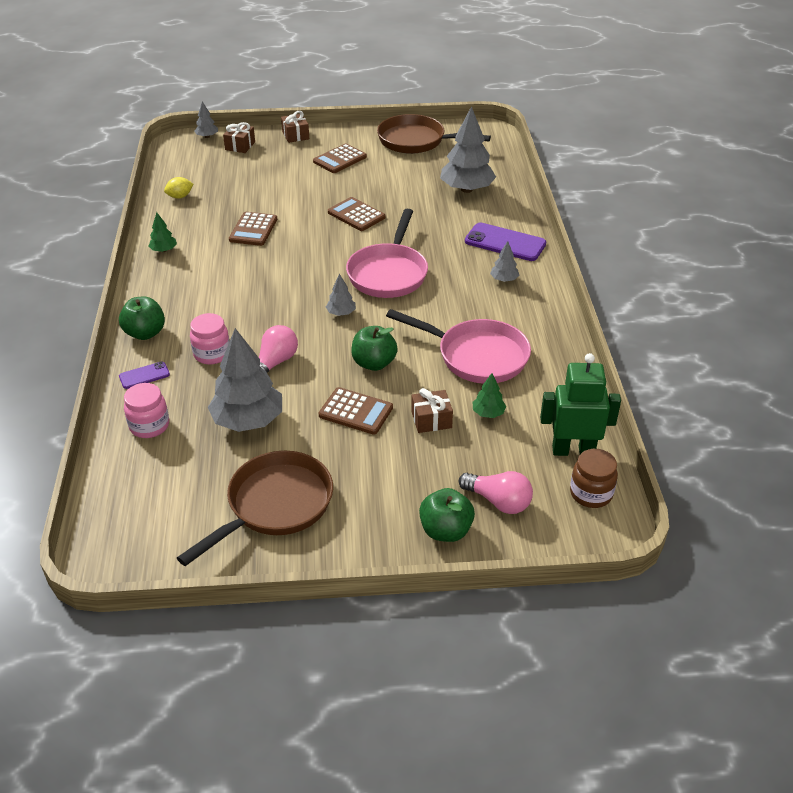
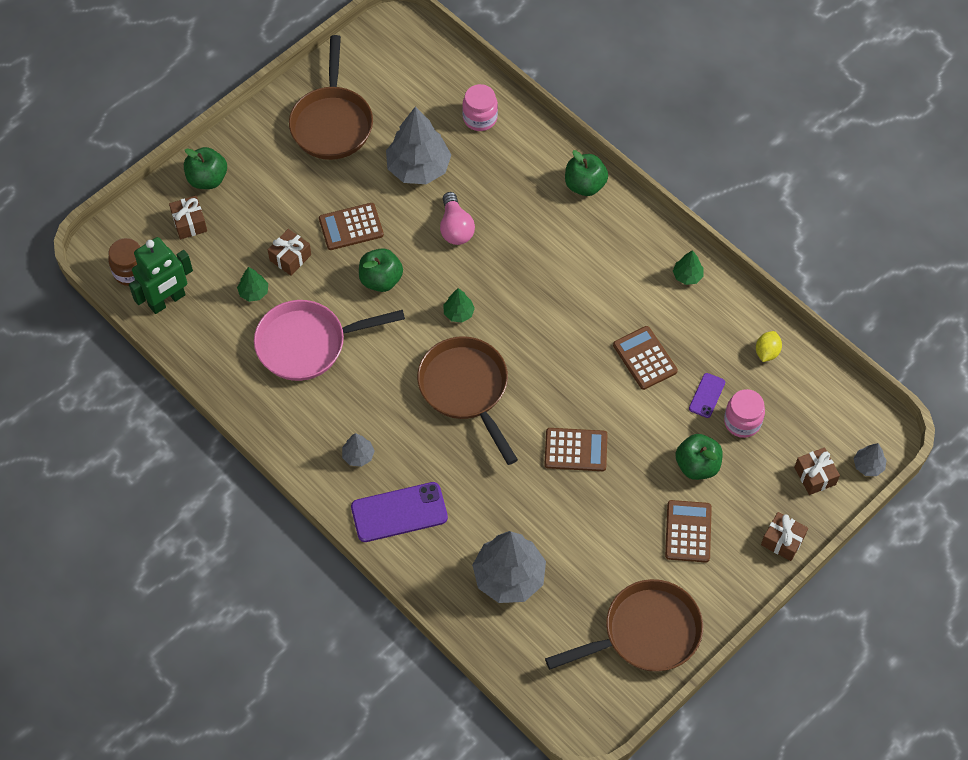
camera: 140 degrees right, 20 degrees up
(144, 375) = (535, 151): purple phone -> purple phone (707, 395)
(212, 354) = (511, 202): pink jar -> pink jar (742, 422)
(295, 177) = (697, 465): none -> green apple
(341, 313) = (458, 313): grey tree -> green tree
(388, 273) = (466, 389): pink pan -> brown pan
(498, 501) = (189, 223): pink light bulb -> brown gift

